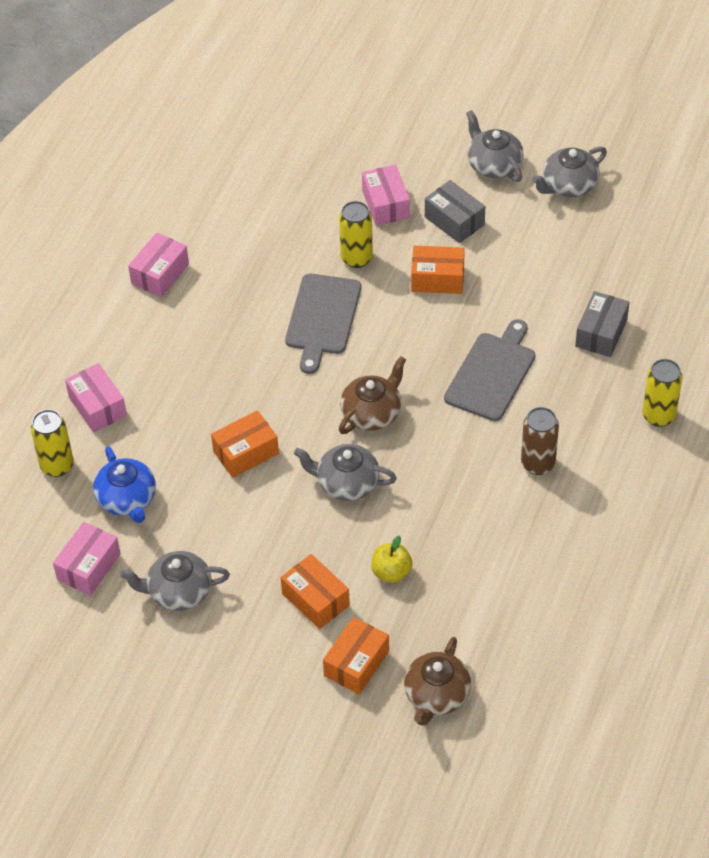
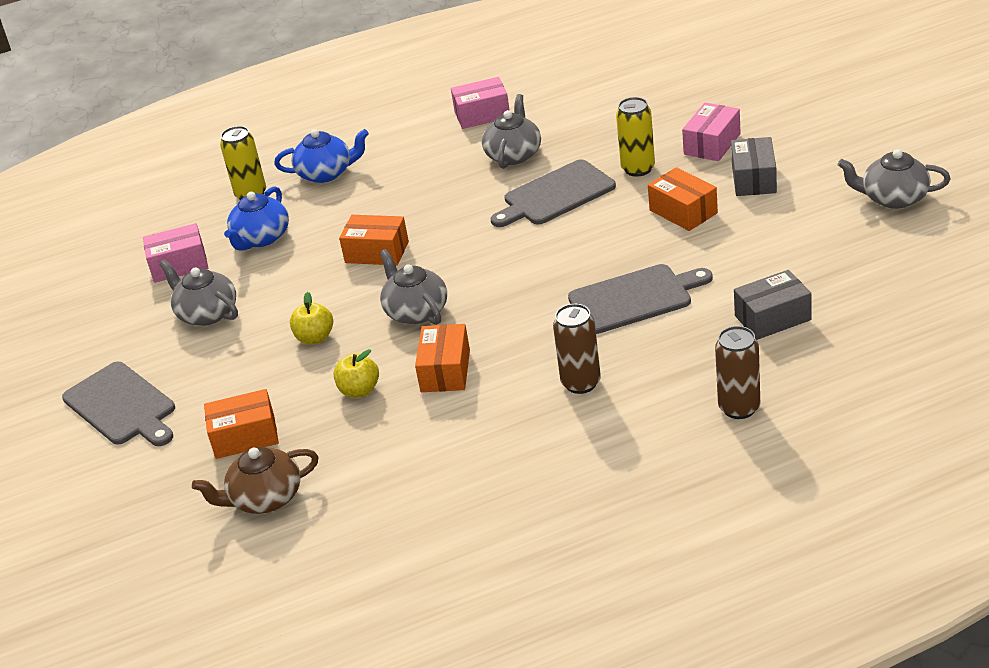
camera: 50 degrees right, 15 degrees down
(97, 406) = (326, 173): pink box -> blue teapot
(223, 708) = (122, 406): none -> grey cutting board
(298, 554) = (315, 338): none -> yellow apple
(315, 599) = (282, 375): orange box -> orange box (445, 371)
(372, 413) = (502, 275): brown teapot -> none
(493, 164) = (843, 156): grey teapot -> grey teapot (514, 154)
(658, 416) = (739, 408): yellow can -> brown can

